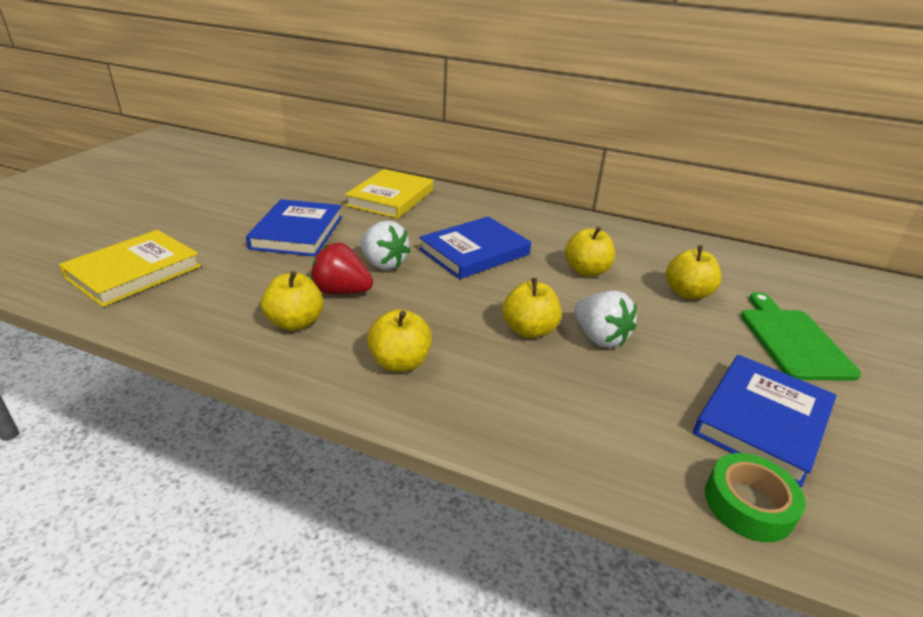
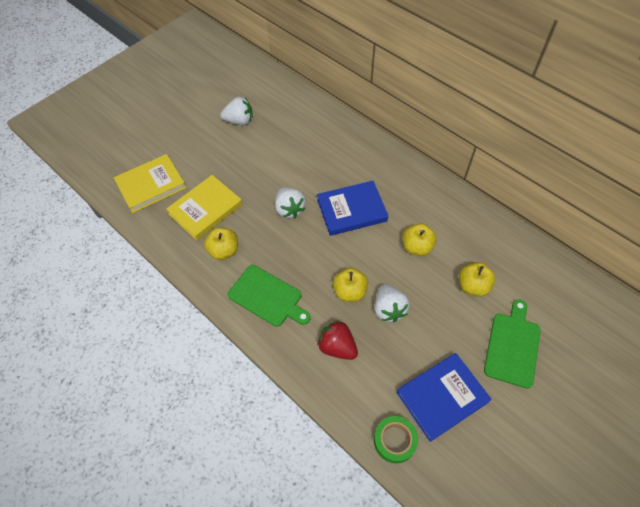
camera: 25 degrees right, 25 degrees up
(266, 198) = (239, 121): none -> white strawberry
(297, 232) = (248, 165): blue book -> none
(342, 291) = (256, 230): red strawberry -> red strawberry (337, 347)
(391, 198) = (321, 136): yellow book -> yellow book (206, 209)
(400, 362) = (267, 297): yellow apple -> green cutting board

